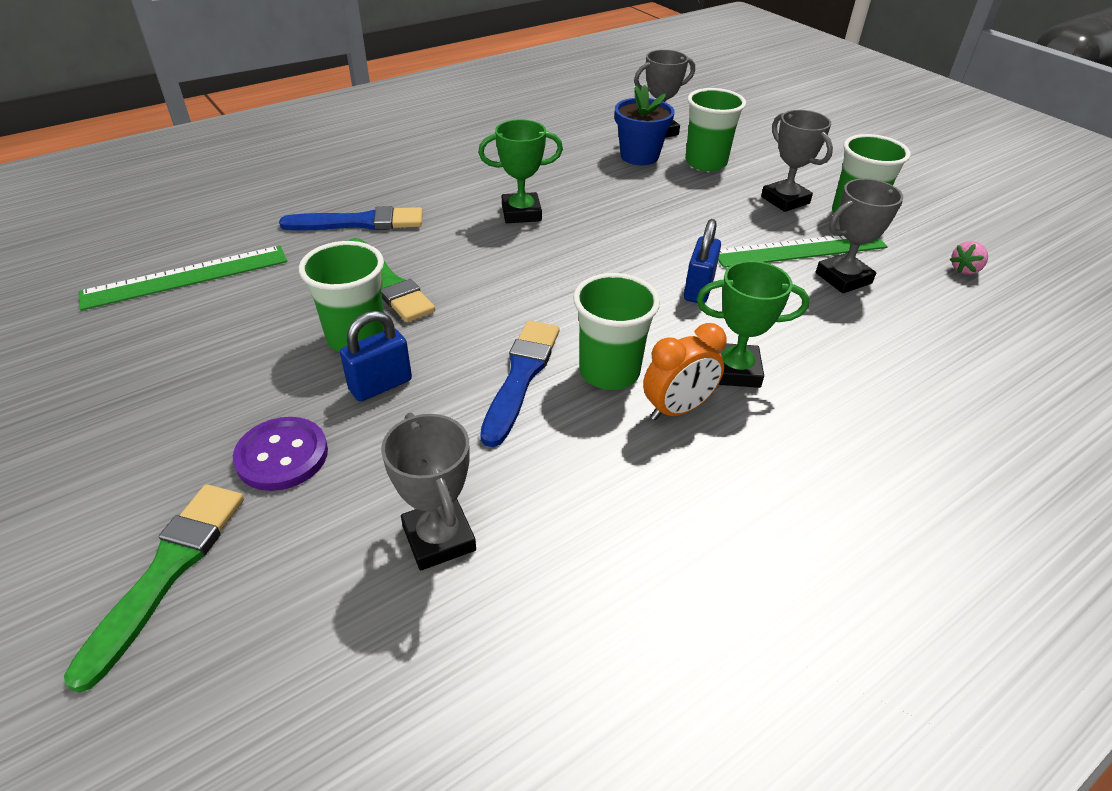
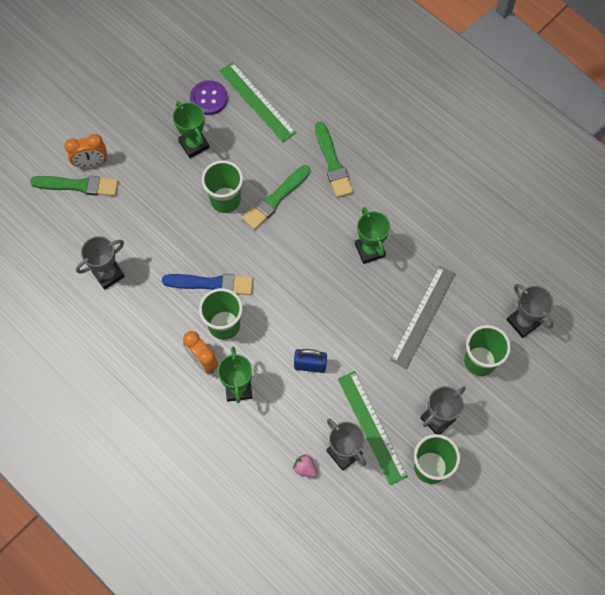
camera: 80 degrees right, 25 degrees up
(123, 537) = (91, 163): none -> orange clock
(210, 362) = (194, 145): none -> green trophy
(282, 456) = (141, 199): purple button -> purple button (209, 98)
(359, 223) = (332, 163): blue brush -> green brush
(380, 385) = (193, 223): blue padlock -> none
(636, 189) = (423, 316): none -> grey ruler
(639, 156) = (475, 313): blue flower pot -> none
(965, 270) = (375, 535): pink strawberry -> pink strawberry (305, 468)

